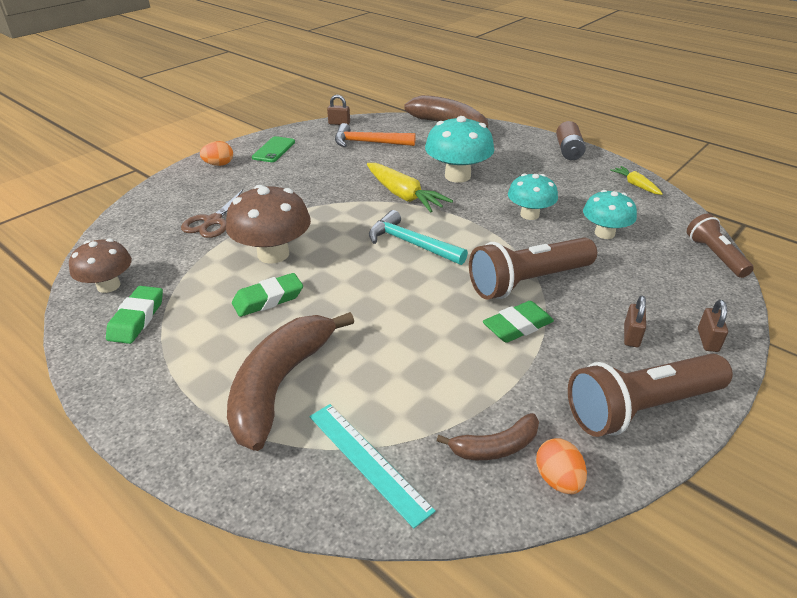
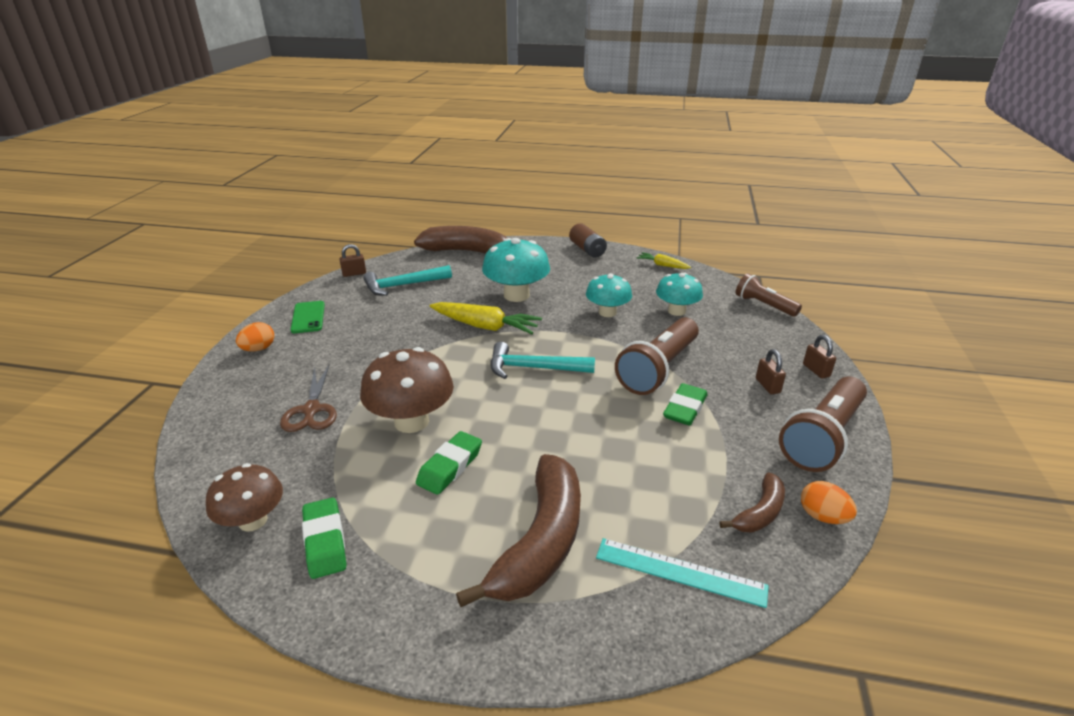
camera: 30 degrees left, 5 degrees down
(280, 384) = (541, 541): brown banana -> brown banana turned 150 degrees counterclockwise
(368, 143) = (403, 285): orange hammer -> turquoise hammer

